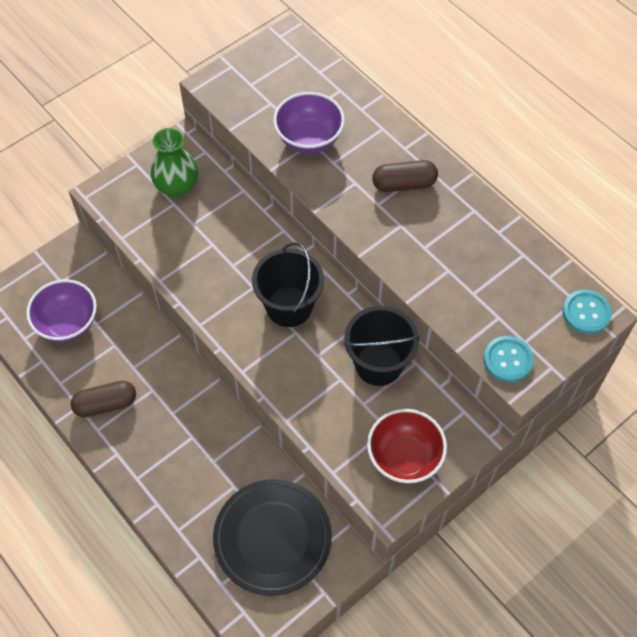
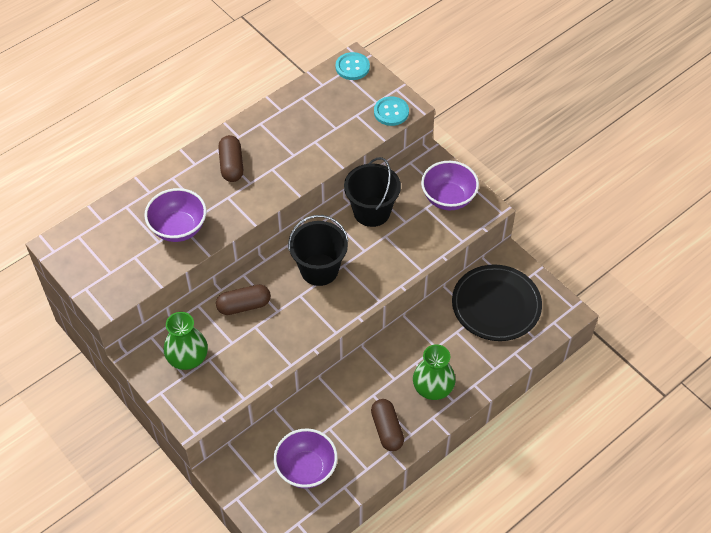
camera: 90 degrees left, 5 degrees down
(156, 456) = (433, 387): none -> green vase
(241, 233) = (244, 305): none -> brown capsule
(404, 458) = (448, 198): red bowl -> purple bowl

